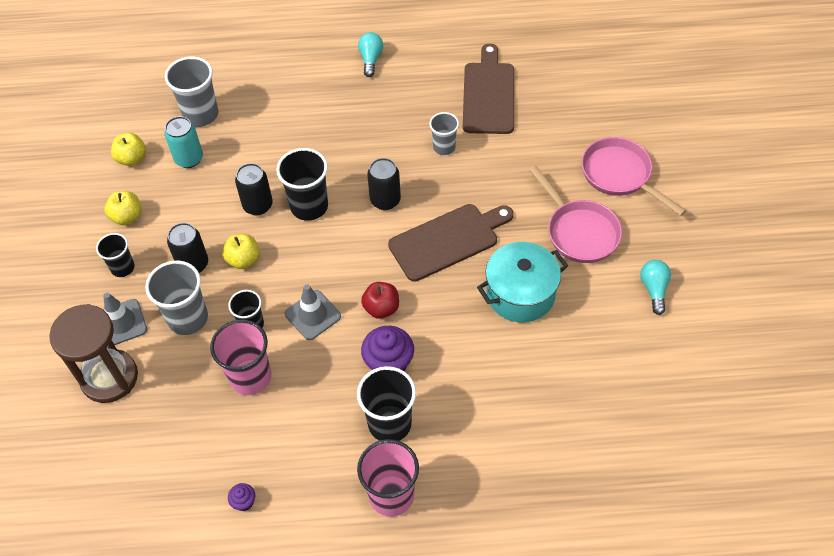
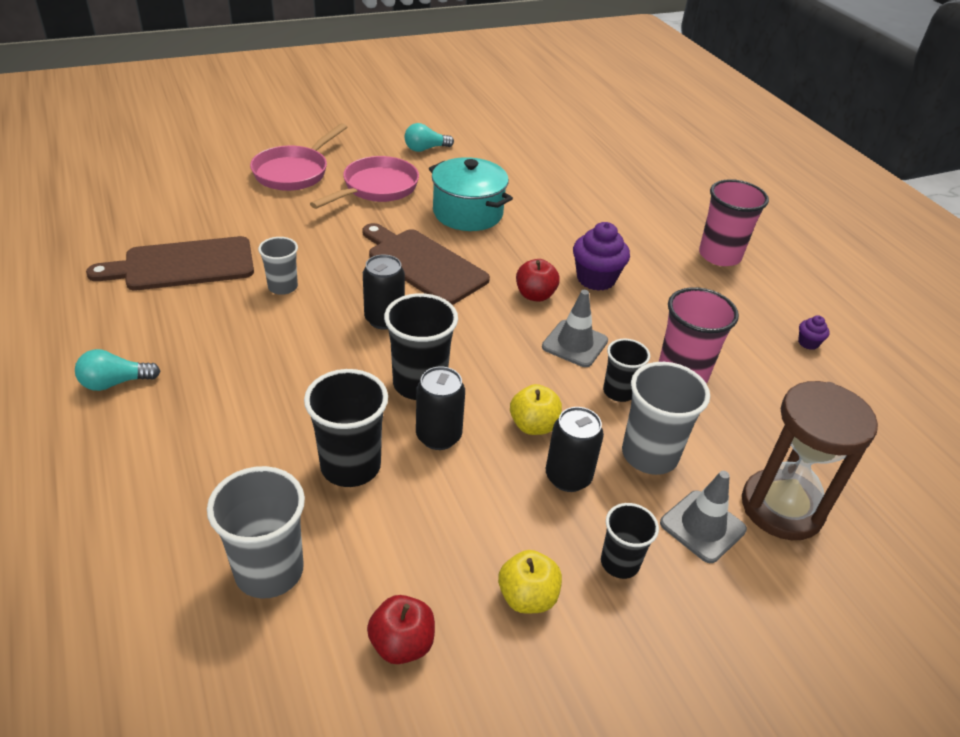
camera: 115 degrees left, 15 degrees down
(132, 159) = (402, 644): yellow apple -> red apple
(189, 159) = (376, 552): turquoise can -> none
(389, 423) = (656, 268): black cup -> black cup (350, 466)

